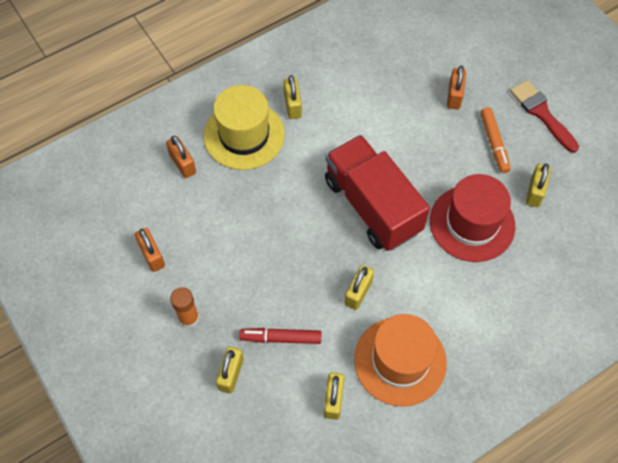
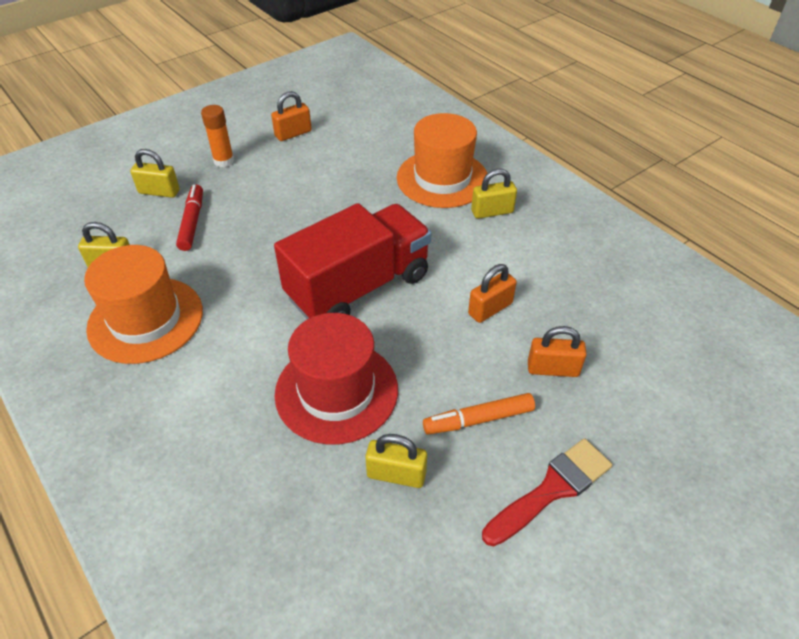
camera: 85 degrees right, 15 degrees down
(183, 164) = (399, 142): orange padlock -> orange padlock (490, 309)
(244, 135) = (442, 179): yellow hat -> orange hat
(358, 292) = (239, 279): yellow padlock -> none

